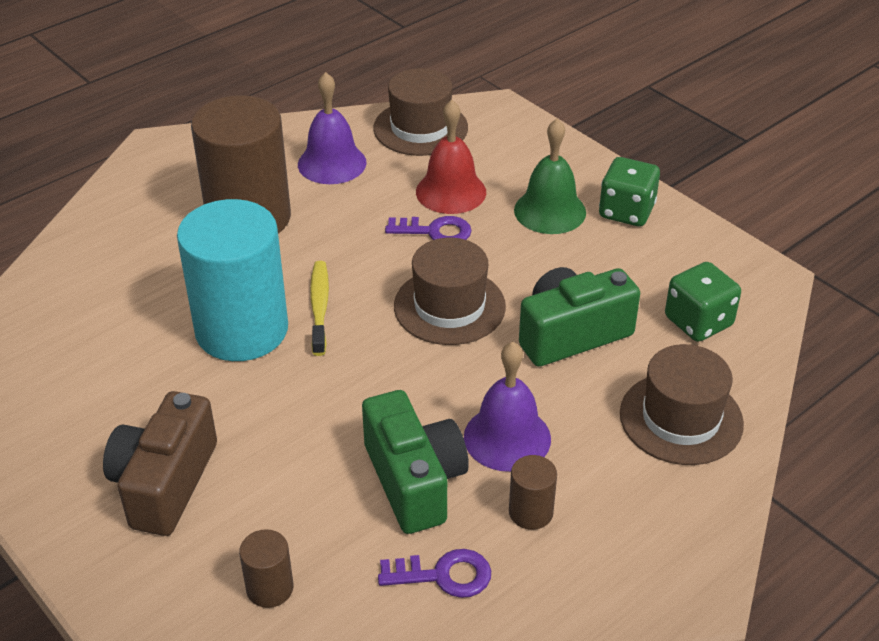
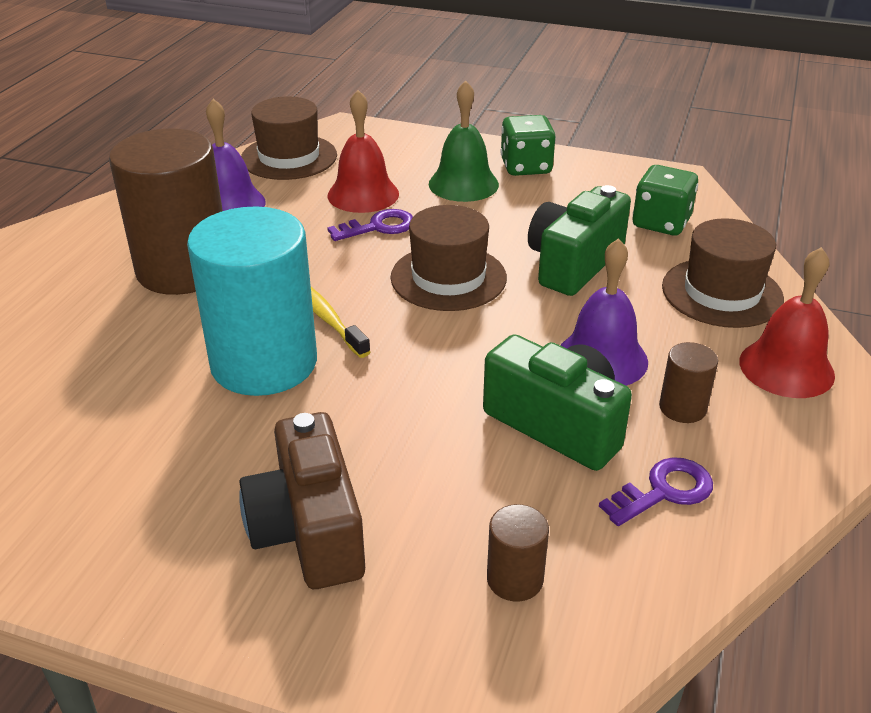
camera: 30 degrees left, 5 degrees down
(662, 516) = (786, 368): none -> red bell

